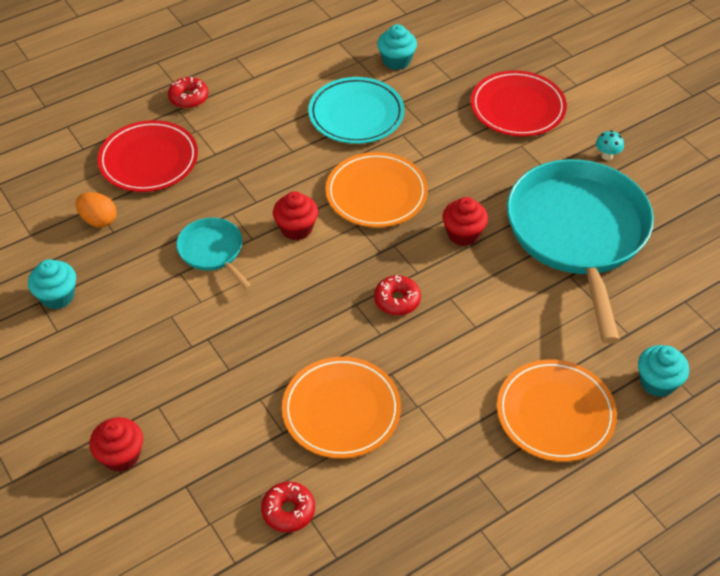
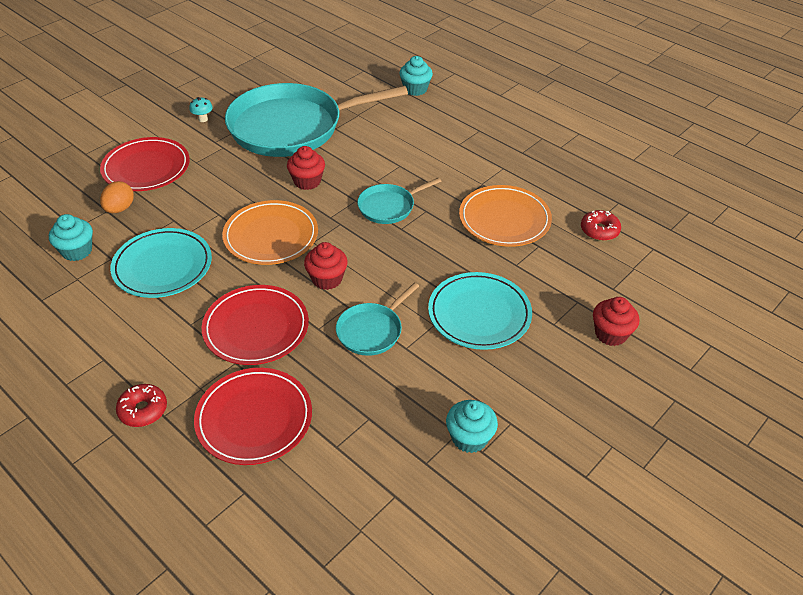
camera: 105 degrees left, 5 degrees down
(99, 220) = (356, 436): orange egg -> orange egg (120, 209)
(199, 343) = (479, 314): none -> turquoise plate
(250, 170) = (256, 328): none -> red plate
(397, 300) = (389, 207): red donut -> turquoise pan
(555, 413) = (458, 125): orange plate -> none

